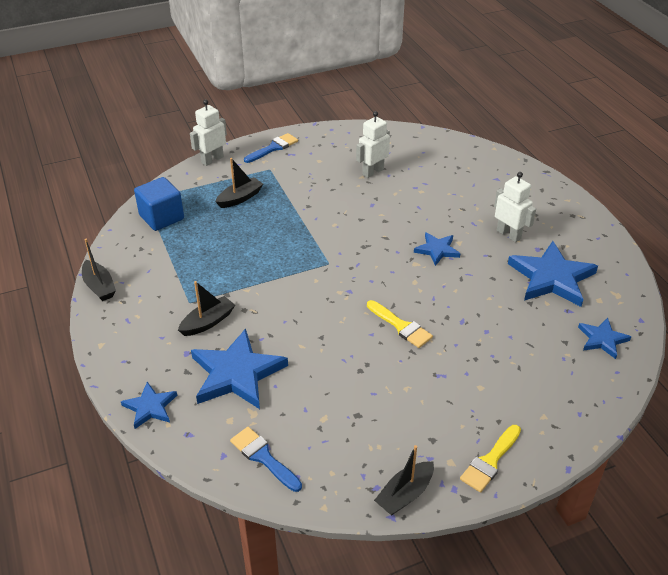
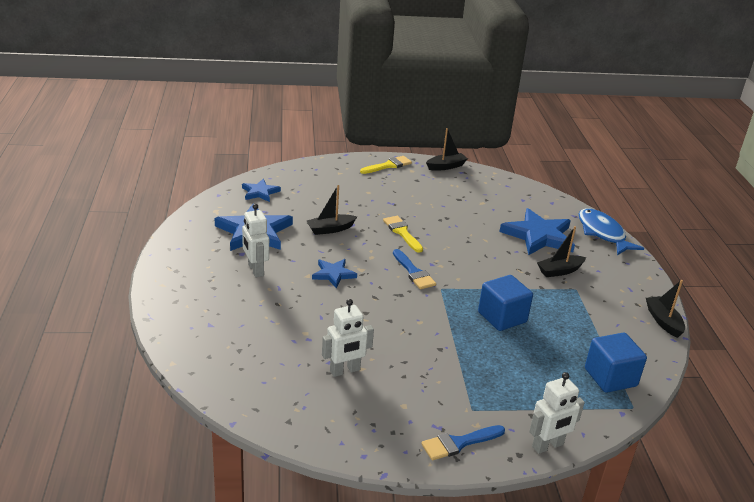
camera: 165 degrees left, 10 degrees down
(150, 407) = (602, 233): blue star -> blue fish
(240, 198) = (517, 378): black boat -> black boat (330, 229)
(262, 248) = (502, 317): none -> blue cube
(263, 457) = (526, 196): blue brush -> blue brush (413, 272)

